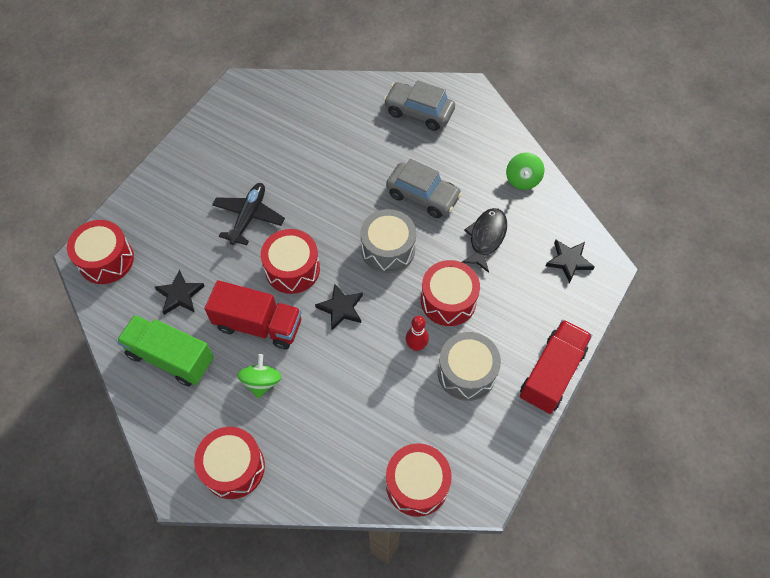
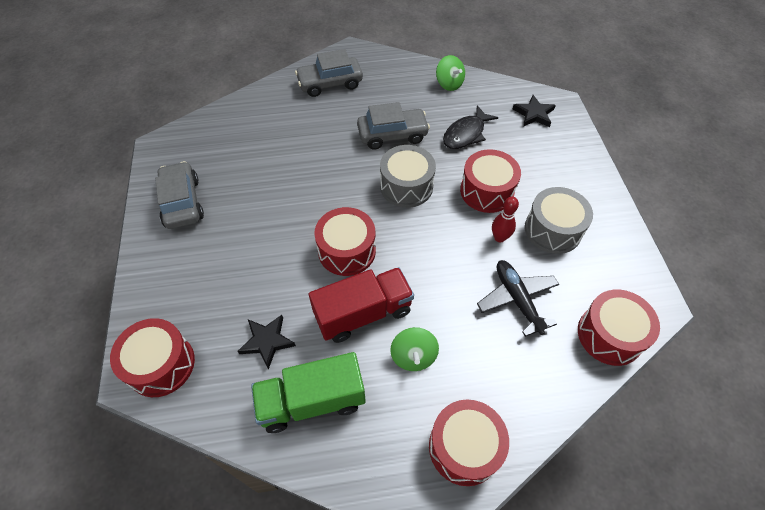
camera: 40 degrees left, 5 degrees down
(216, 146) = (182, 202): none -> grey car
(249, 217) = (268, 237): black plane -> black plane (517, 299)
(262, 382) = (413, 356): green spinning top -> green spinning top turned 150 degrees counterclockwise
(341, 308) = (416, 252): black star -> none
(486, 238) = (466, 134): black fish -> black fish turned 120 degrees counterclockwise
(552, 374) = (604, 190): red truck -> none

